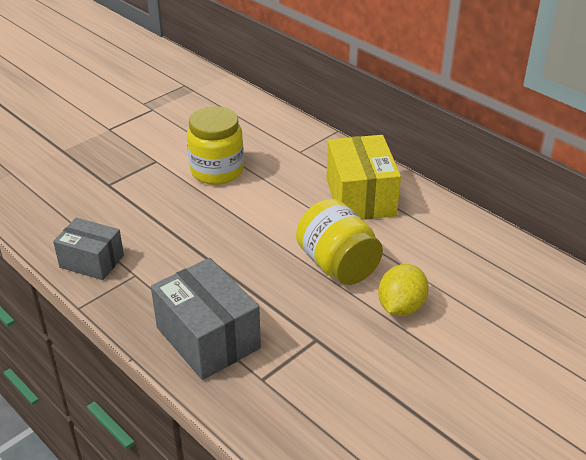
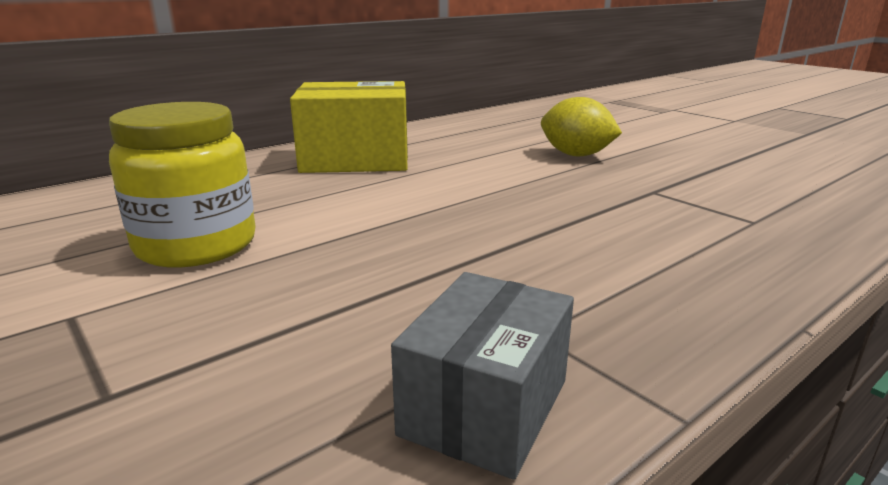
camera: 85 degrees left, 15 degrees down
(208, 338) = (694, 255): grey box -> none
(337, 265) = (501, 176): yellow jar -> none

